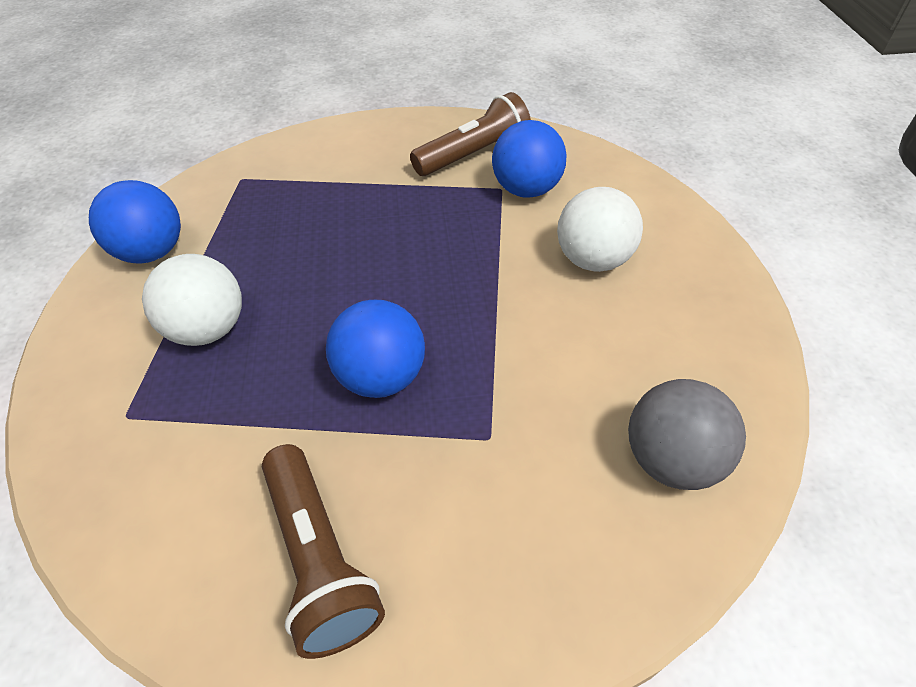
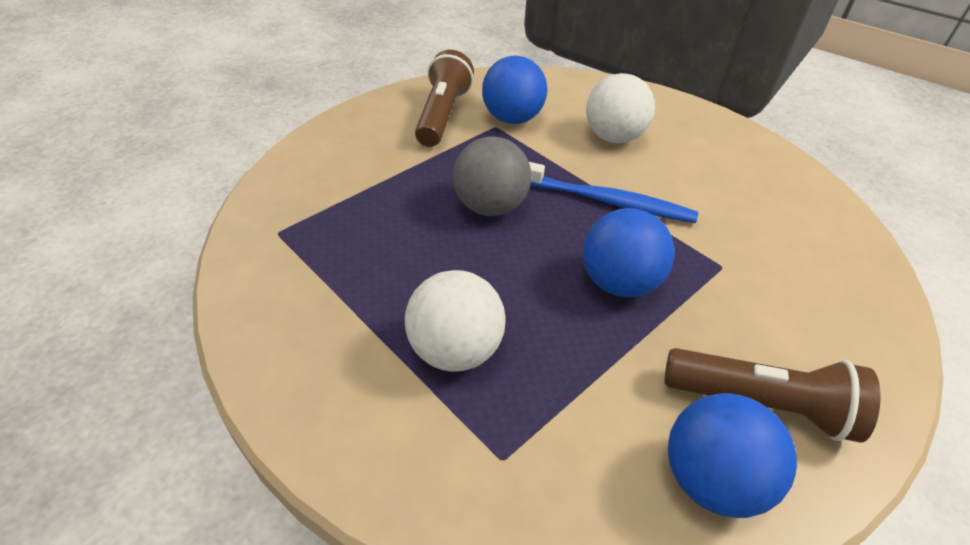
camera: 50 degrees left, 5 degrees down
(152, 252) = (296, 338): blue ball -> blue ball (711, 479)
(486, 309) = (606, 201): none -> blue toothbrush
(670, 459) = (799, 210): grey ball -> grey ball (490, 207)

